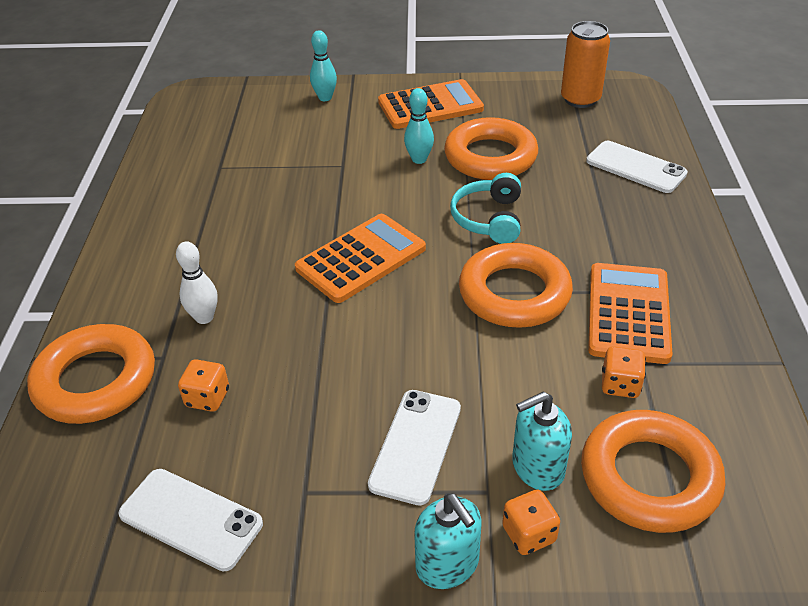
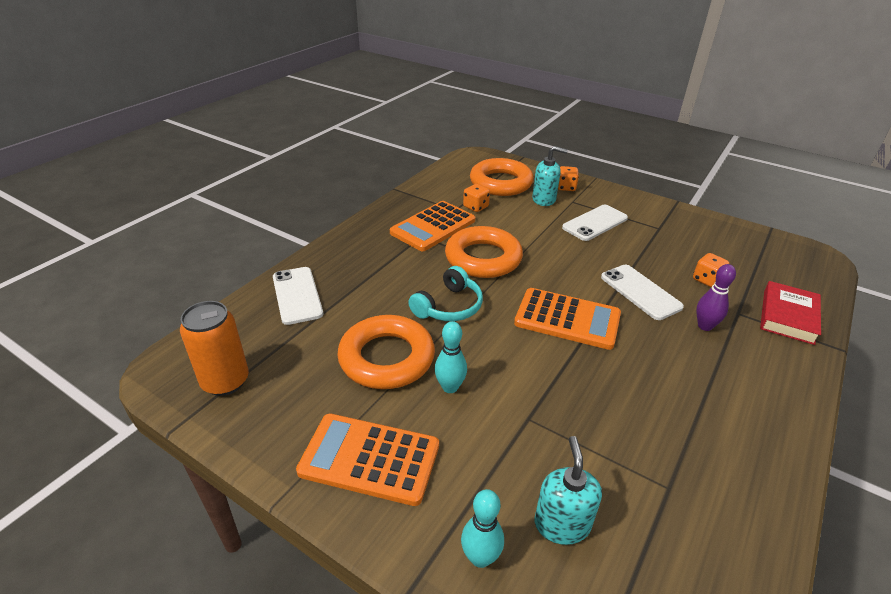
camera: 150 degrees left, 5 degrees down
(96, 381) = (787, 316): orange ring -> red book
(191, 519) = (720, 238): white phone -> white phone (640, 292)
(204, 317) = (705, 326): white bowling pin -> purple bowling pin
(361, 258) = (567, 319): orange calculator -> orange calculator turned 150 degrees counterclockwise
(447, 564) = (605, 192): turquoise soap dispenser -> turquoise soap dispenser (562, 524)

